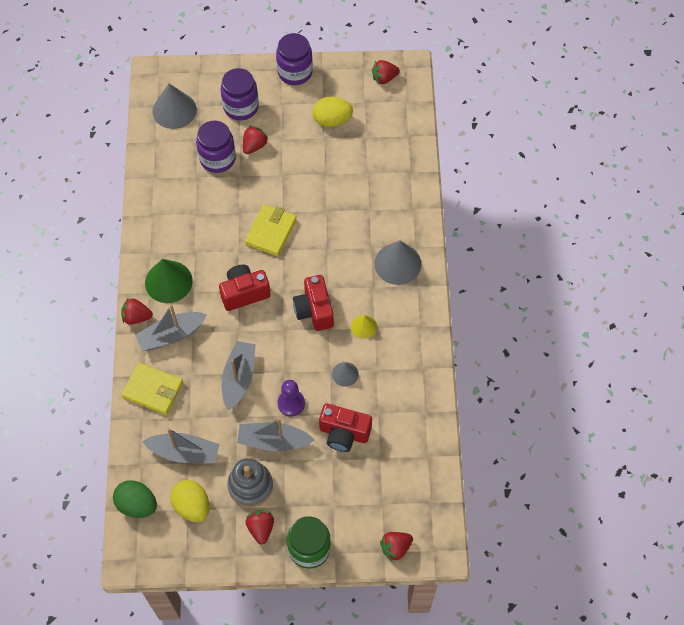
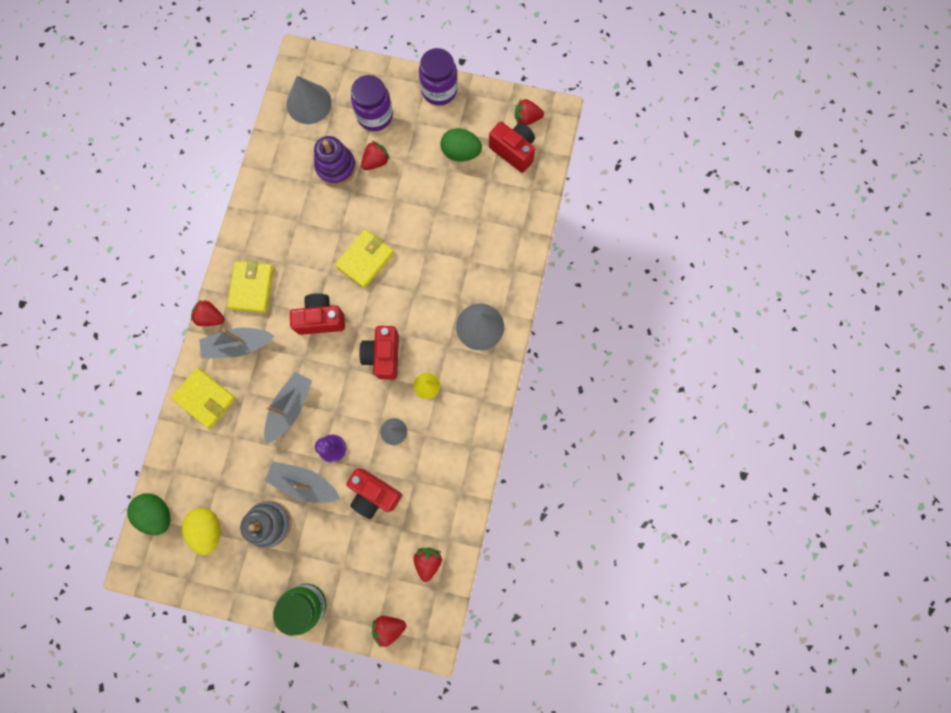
camera: 15 degrees right, 15 degrees up
(168, 281) = (251, 287): green cone -> yellow wallet
(184, 452) = (217, 472): grey boat -> none
(217, 159) = (336, 167): purple jar -> purple stacking toy
(261, 528) = (266, 570): red strawberry -> red strawberry (428, 561)
(332, 120) = (461, 153): yellow egg -> green egg
(381, 108) = (513, 151): none -> red camera

